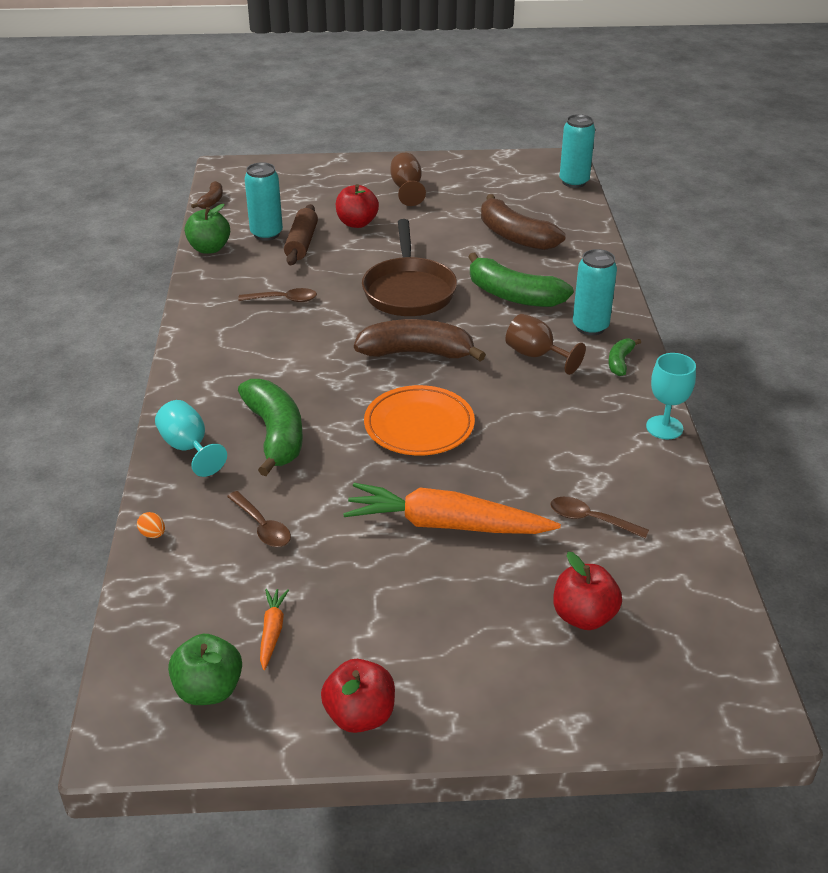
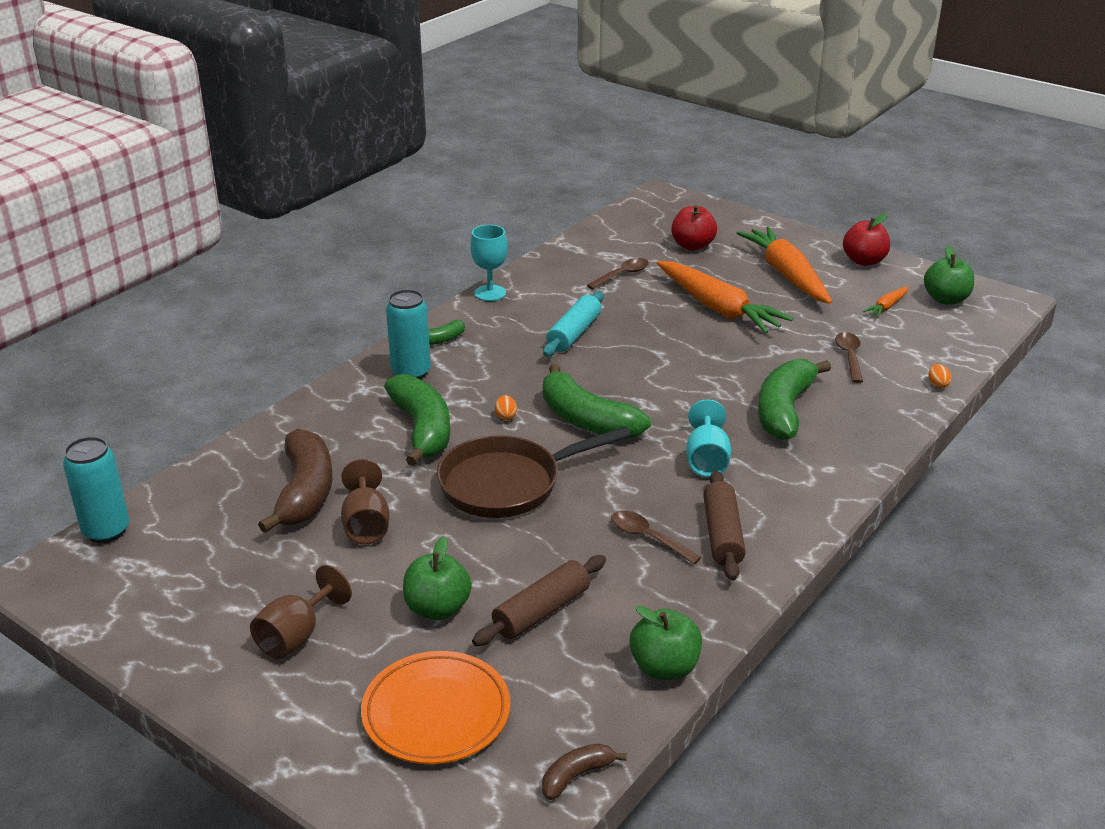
camera: 140 degrees left, 5 degrees down
(188, 448) = (869, 431): turquoise goblet -> turquoise goblet (706, 460)
(238, 321) = (722, 535): none -> brown rolling pin
(266, 234) = (567, 654): turquoise can -> none
(357, 223) = (437, 608): red apple -> green apple
(409, 290) = (508, 484): brown pan -> brown pan turned 150 degrees counterclockwise
(417, 353) = (587, 420): brown banana -> green banana
(419, 425) = (660, 367): orange plate -> orange plate (436, 713)
(428, 625) = (786, 275): none -> orange carrot
(475, 329) = (506, 416): none -> orange egg
(531, 422) = (574, 333): none -> turquoise rolling pin
(536, 355) = (493, 372): brown goblet -> brown goblet (366, 525)
(590, 519) = (622, 275): brown spoon -> brown spoon turned 105 degrees counterclockwise

